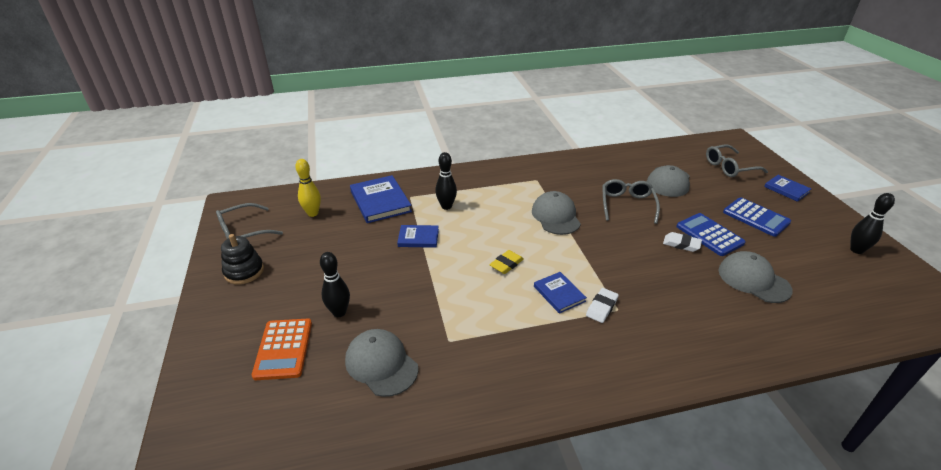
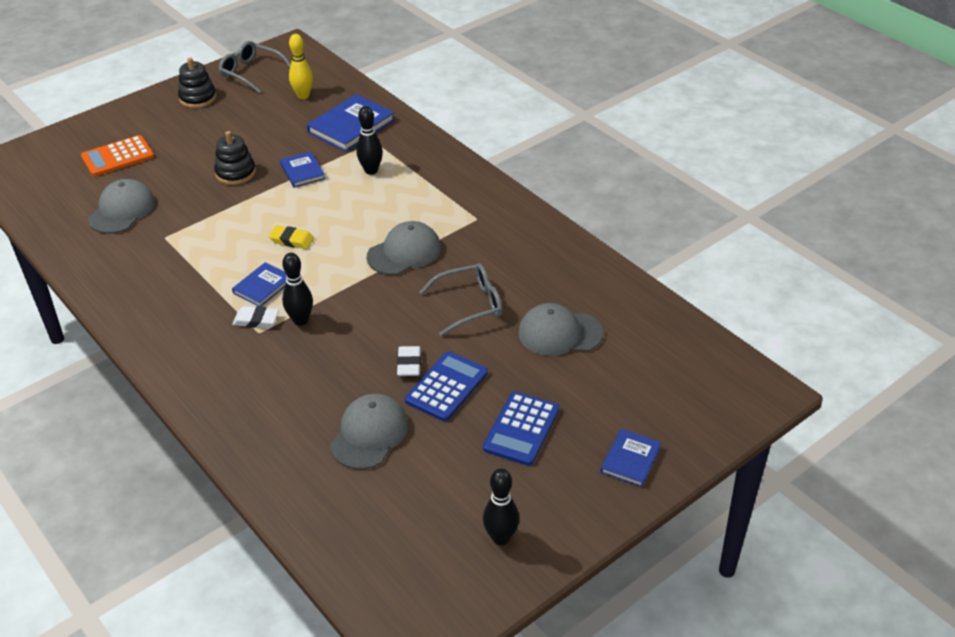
camera: 65 degrees right, 5 degrees up
(339, 312) = (172, 166): black bowling pin -> black bowling pin (300, 320)
(387, 274) = (235, 173): none -> black stacking toy
(729, 167) = (655, 391): grey glasses -> none

